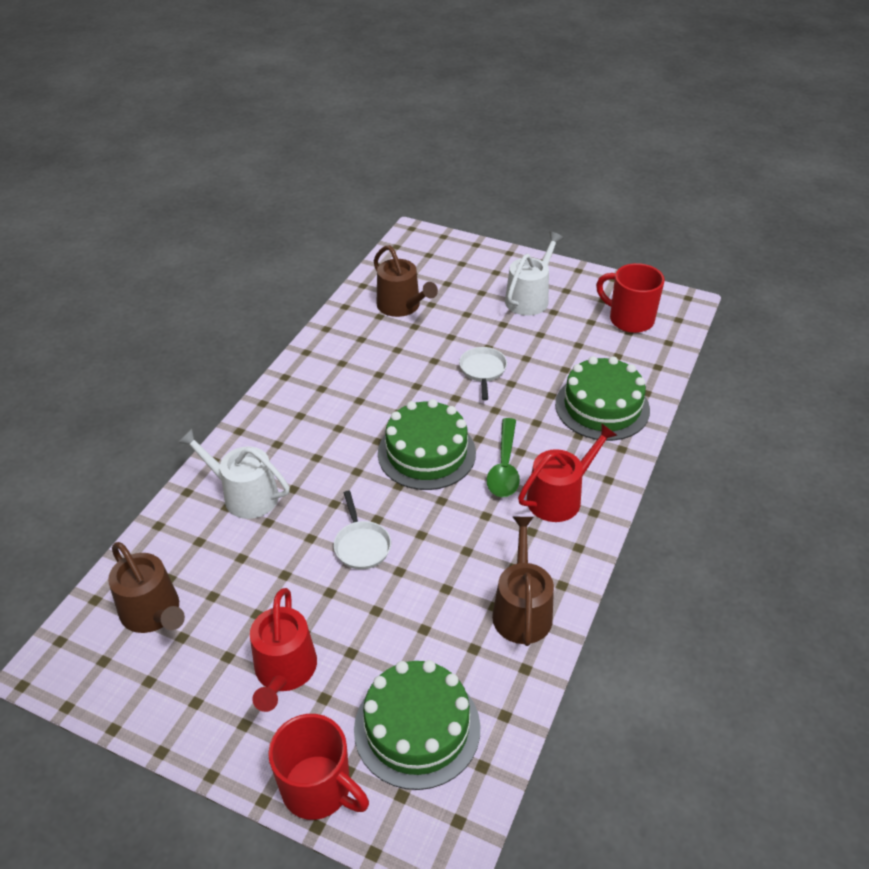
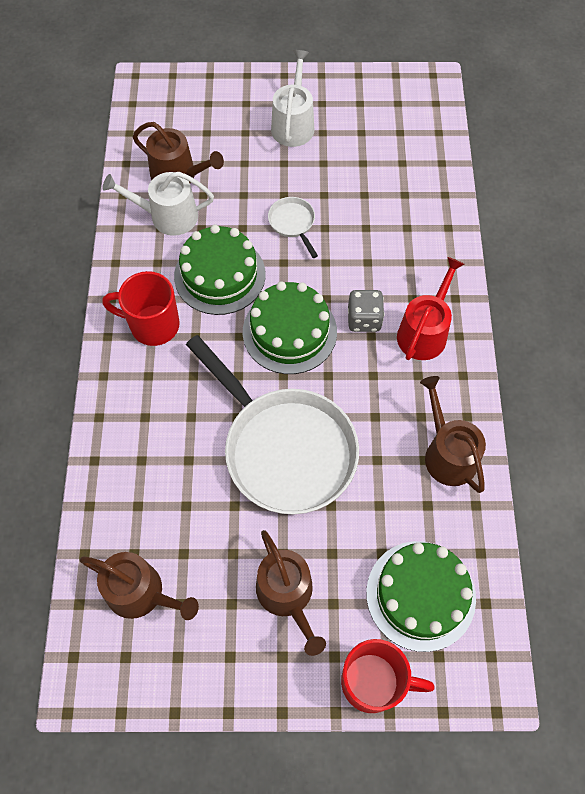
camera: 25 degrees left, 20 degrees up
(245, 495) = (151, 442): white watering can -> white watering can (168, 216)
(284, 671) = (287, 595): red watering can -> brown watering can
(361, 545) = (284, 449): white pan -> white pan, size x2.44
(504, 467) = (364, 319): green spoon -> grey dice
(602, 407) = (415, 224): green cake -> green cake (219, 275)
(629, 319) = (394, 118): red mug -> red mug (152, 325)

